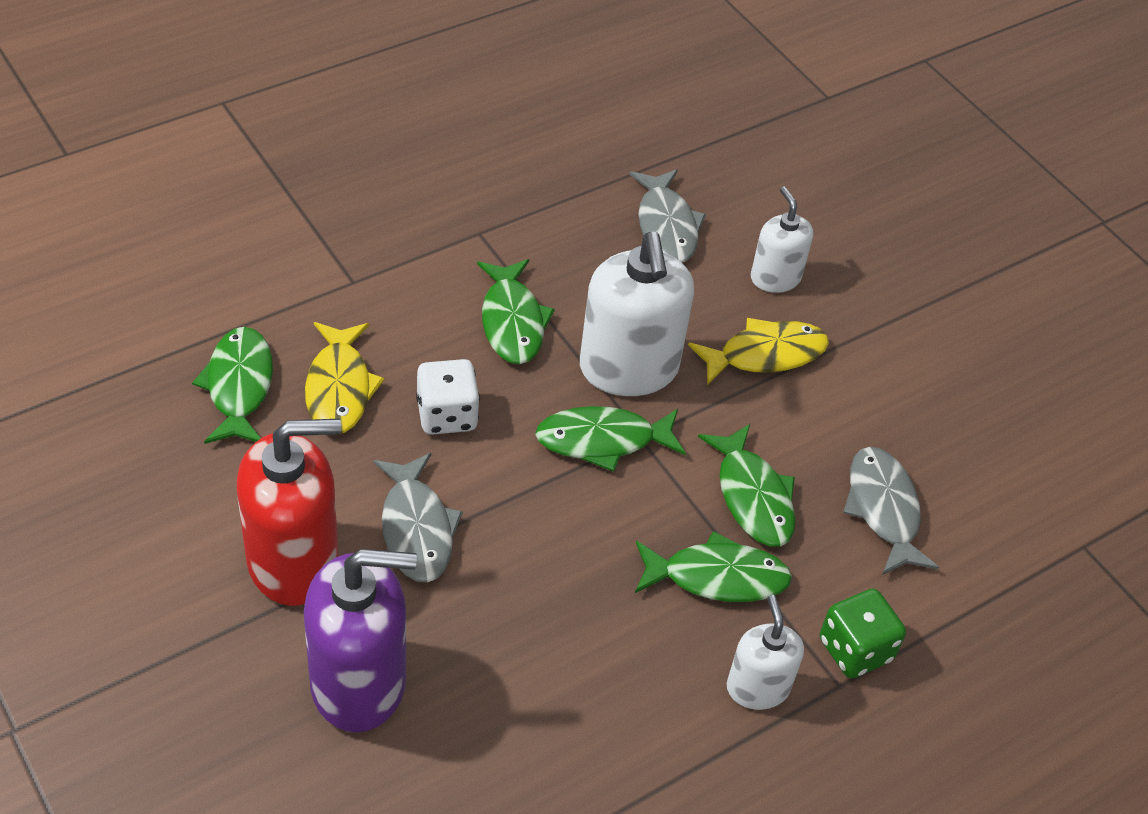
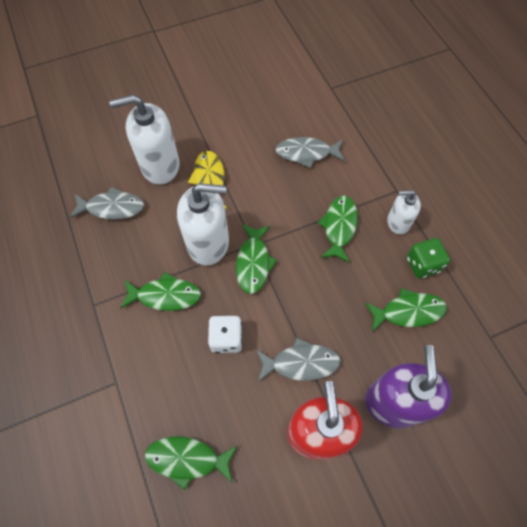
camera: 75 degrees left, 15 degrees up
(339, 388) = (198, 397): yellow fish -> none
(752, 497) = (295, 203): green fish -> green fish (408, 312)
(775, 278) = (160, 165): white soap dispenser -> white soap dispenser, size x1.78
(855, 649) = (379, 181): green dice -> green dice (422, 264)

